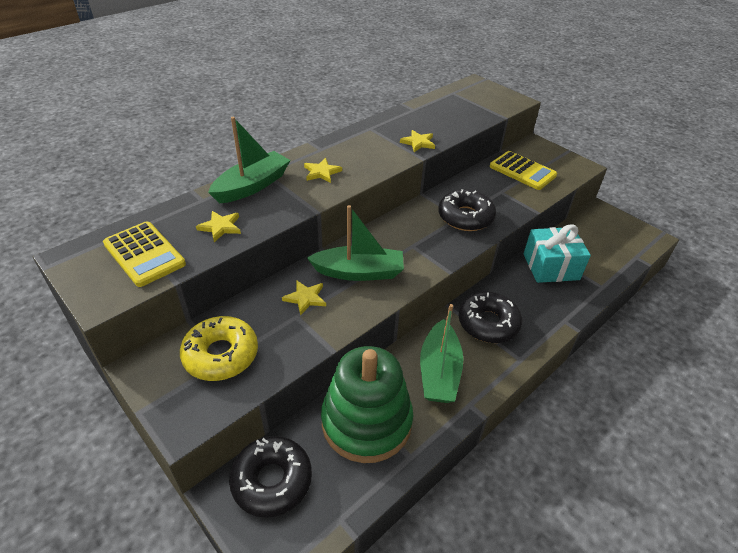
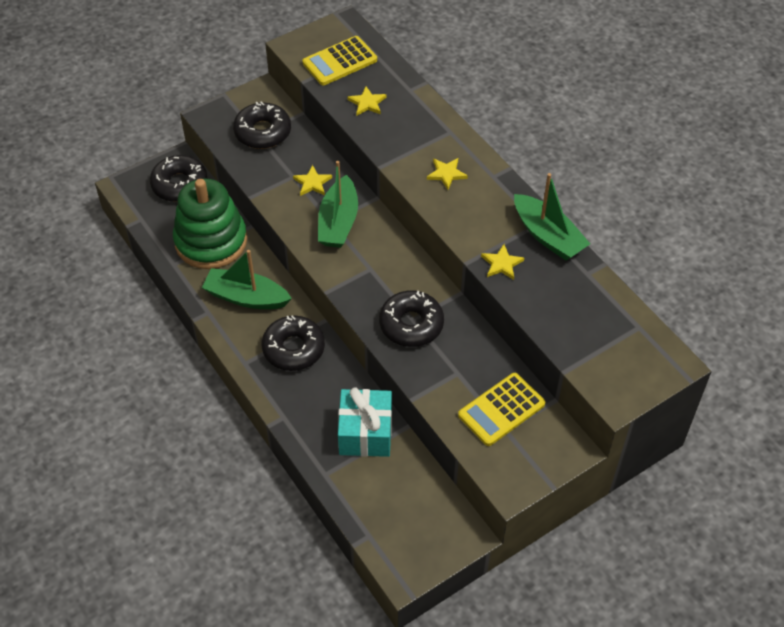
camera: 100 degrees right, 10 degrees up
(221, 355) = (263, 132): yellow donut -> black donut
(252, 186) = (428, 122): green boat -> green boat (548, 236)

